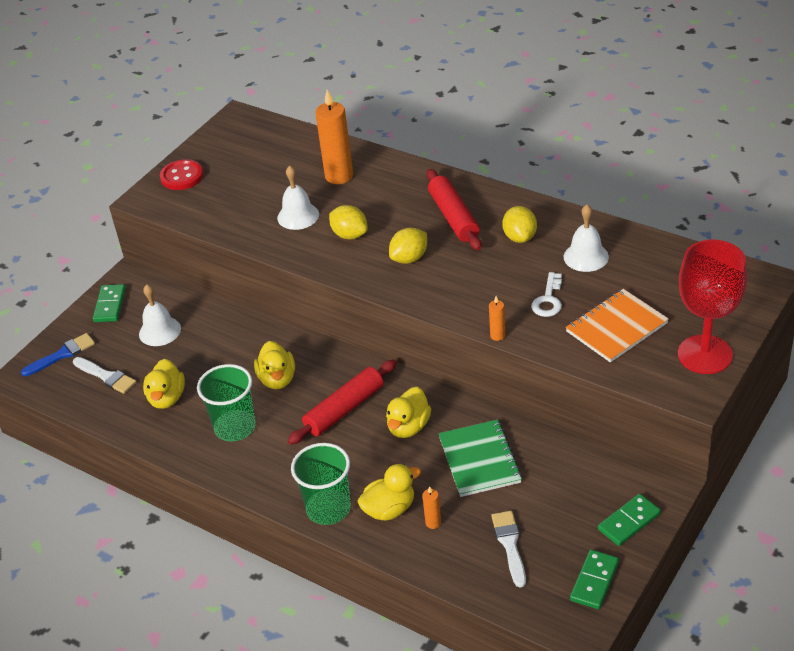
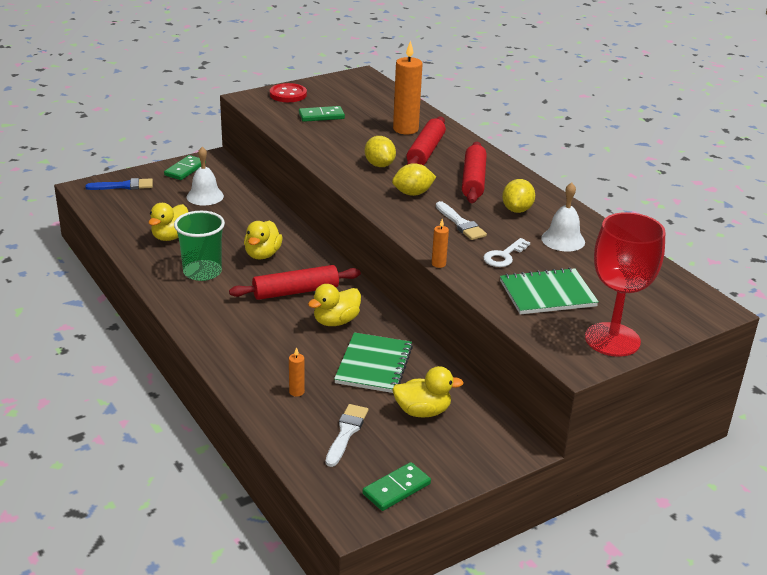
camera: 20 degrees right, 10 degrees down
(106, 376) = (141, 209): white brush -> white brush (461, 224)
(298, 216) = (351, 142): white bell -> none
(328, 508) = (223, 349): green cup -> none
(381, 198) = (426, 151): none -> red rolling pin
(389, 509) = (270, 369): yellow duck -> yellow duck (422, 411)
(616, 327) = (547, 294): orange notebook -> green notebook
(629, 521) = (465, 458): green domino -> green domino (321, 116)

